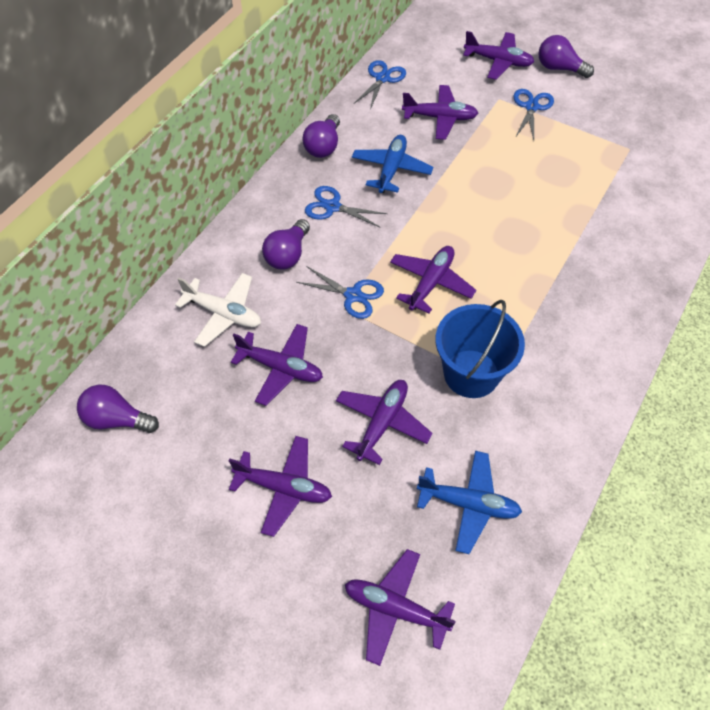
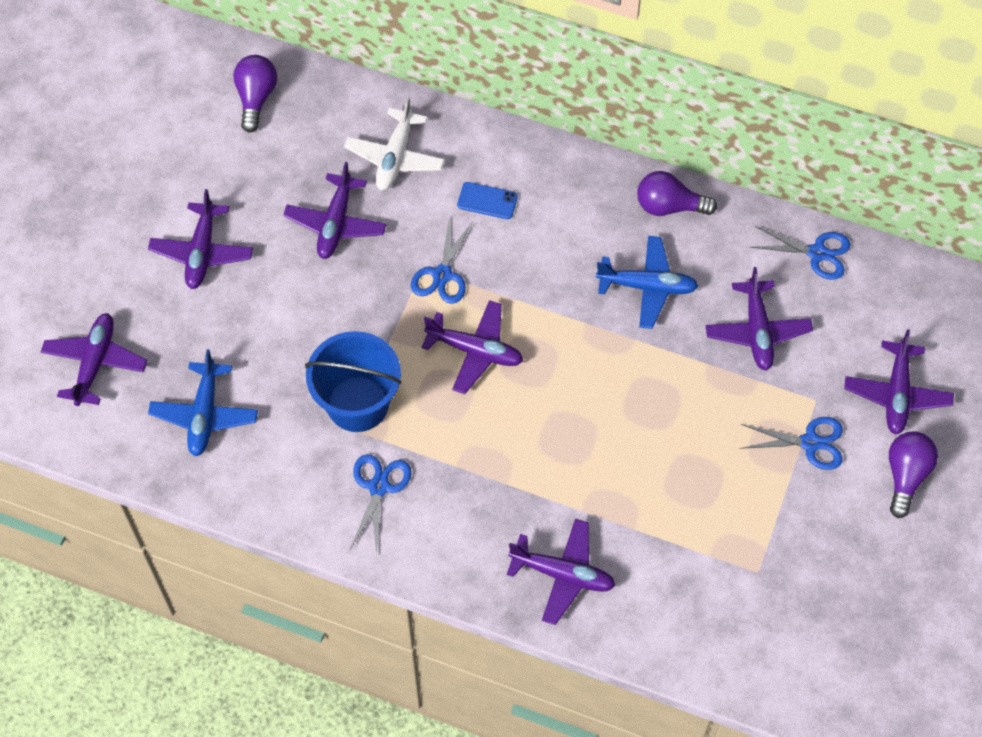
camera: 80 degrees right, 5 degrees up
(288, 255) = (487, 201): purple light bulb -> blue phone
(332, 207) = (570, 233): blue scissors -> blue scissors (379, 487)
(382, 423) = (284, 326): purple plane -> purple plane (562, 574)

